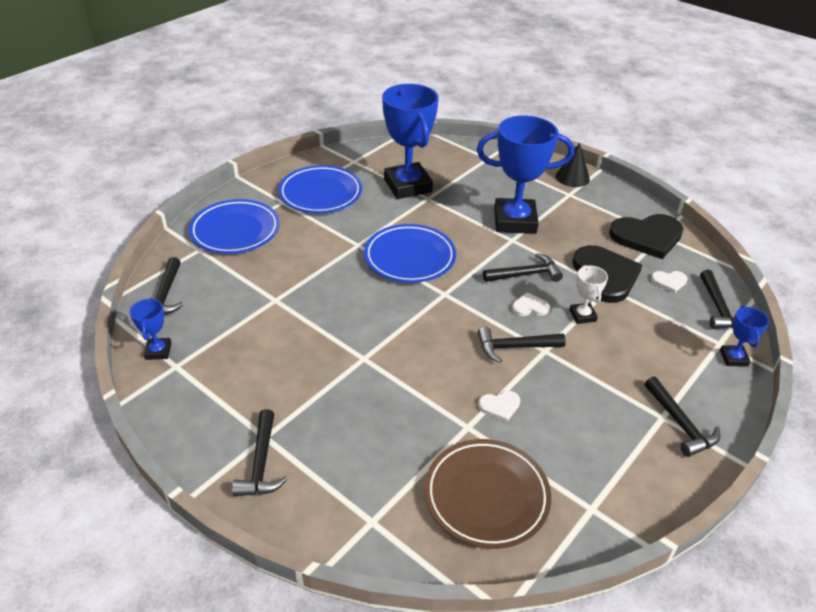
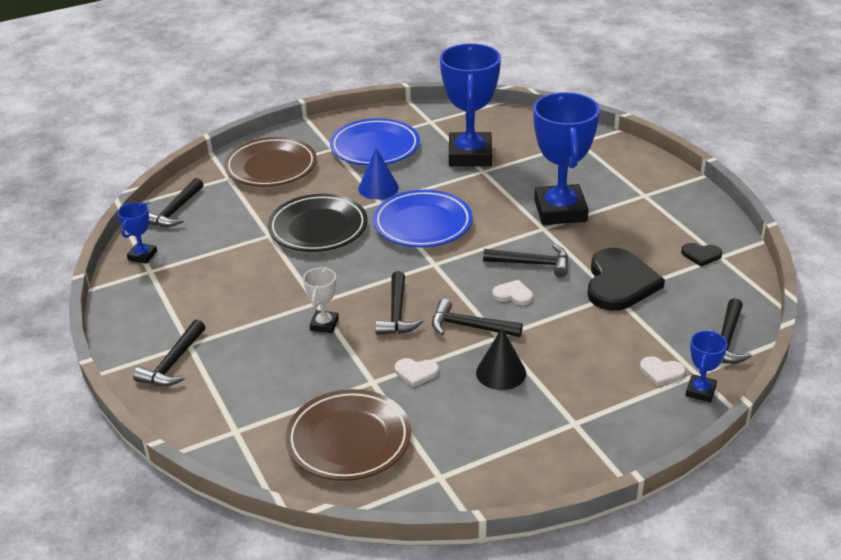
camera: 25 degrees right, 5 degrees down
(235, 231) = (271, 167): blue plate -> brown plate
(318, 282) = (318, 228): none -> black plate
(348, 231) = (378, 188): none -> blue cone
(515, 221) = (560, 211): blue trophy -> blue trophy turned 60 degrees clockwise
(572, 177) = (662, 178): black cone -> black cone (501, 372)
(582, 315) = (563, 314): white trophy -> white trophy (324, 324)
(647, 237) = (701, 255): black heart -> black heart, size x0.45
(669, 281) = (689, 304): white heart -> white heart (661, 372)
(680, 424) = (588, 433): black hammer -> black hammer (397, 313)

